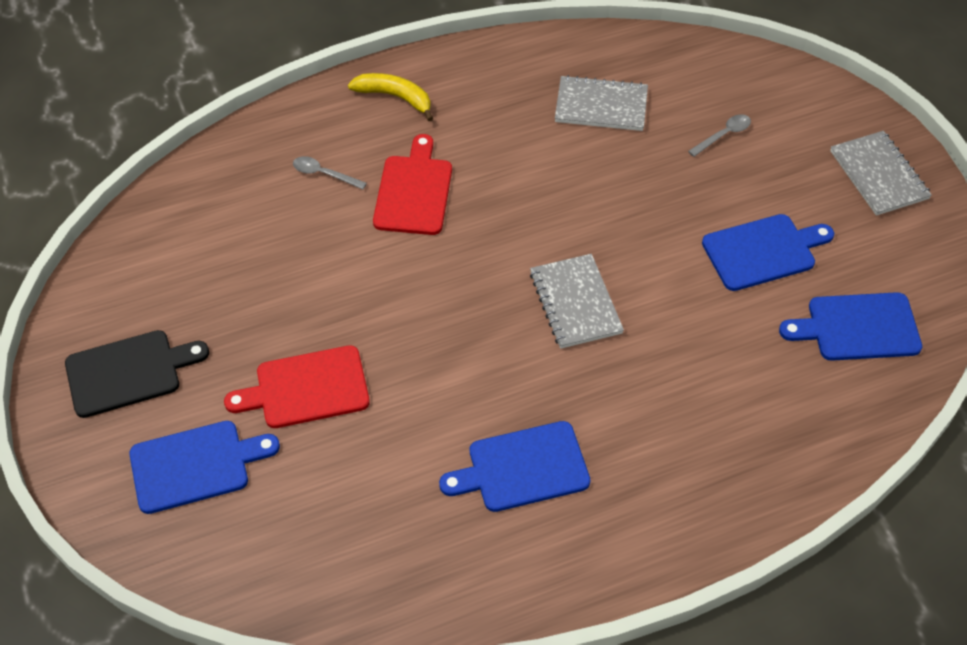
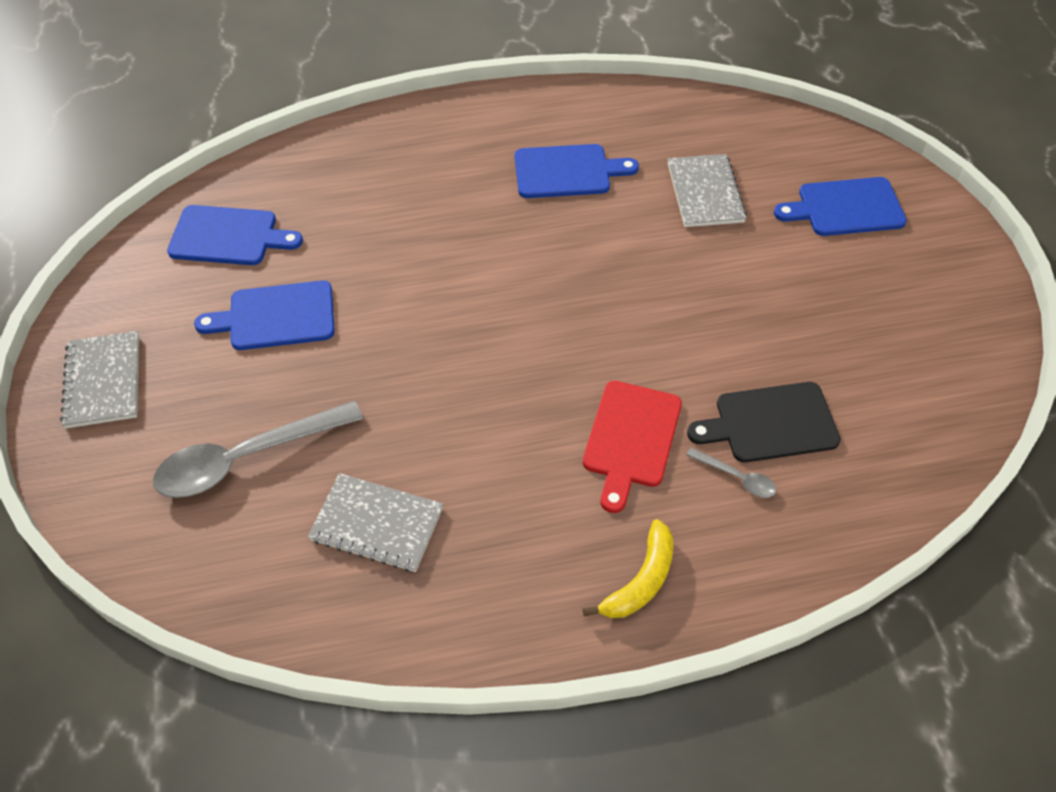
camera: 170 degrees left, 0 degrees up
(129, 372) = (923, 289): black cutting board -> black cutting board (770, 423)
(306, 388) = (751, 253): red cutting board -> none
(395, 97) = (641, 581): yellow banana -> yellow banana turned 90 degrees counterclockwise
(575, 303) = (483, 293): grey notebook -> grey notebook (705, 193)
(723, 135) = (246, 458): grey spoon -> grey spoon, size x2.24

